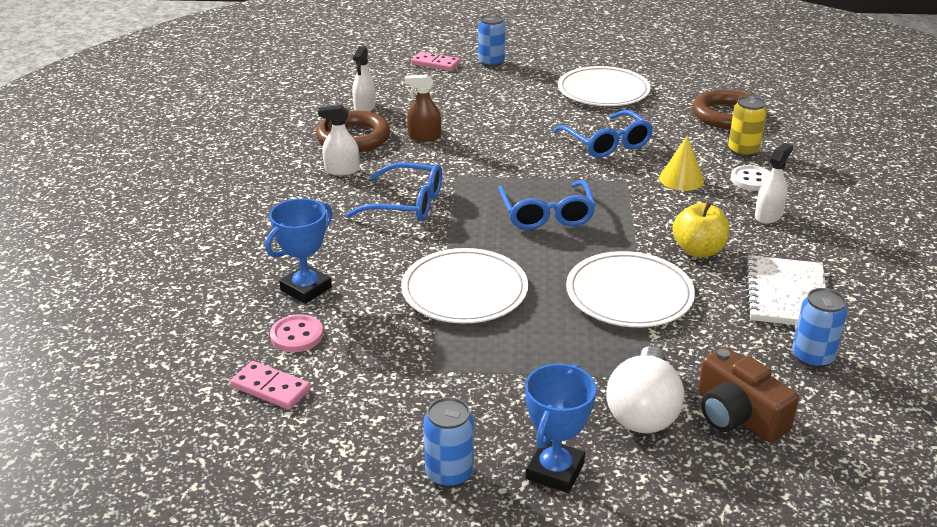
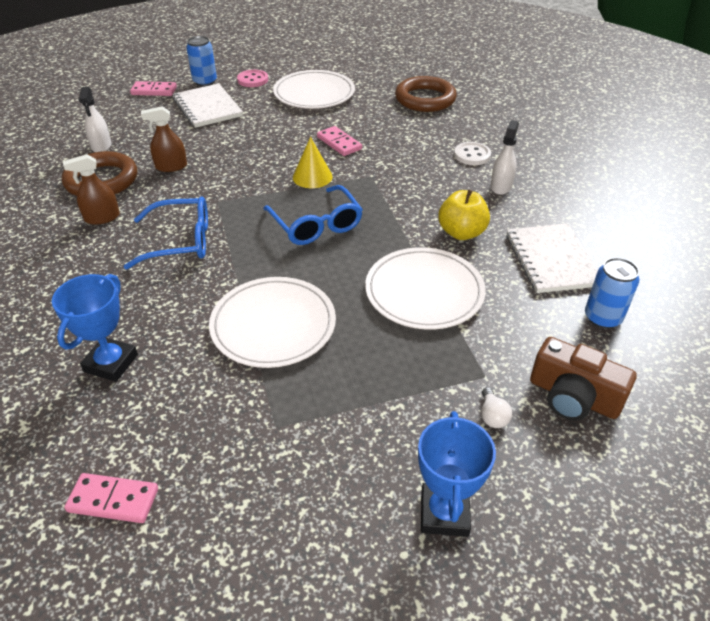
camera: 20 degrees left, 10 degrees up
(297, 335) = (120, 423): pink button -> pink button (253, 80)
(342, 170) = (102, 218): white spray bottle -> brown spray bottle
(449, 473) = (343, 551): blue can -> none
(483, 88) = (207, 108): none -> white notebook
(607, 144) = (339, 143): blue glasses -> pink domino
(643, 411) = (492, 416): white light bulb -> white light bulb, size x0.41
(681, 179) = (416, 166): yellow cone -> yellow cone (312, 177)
(743, 151) = (452, 129): yellow can -> none

